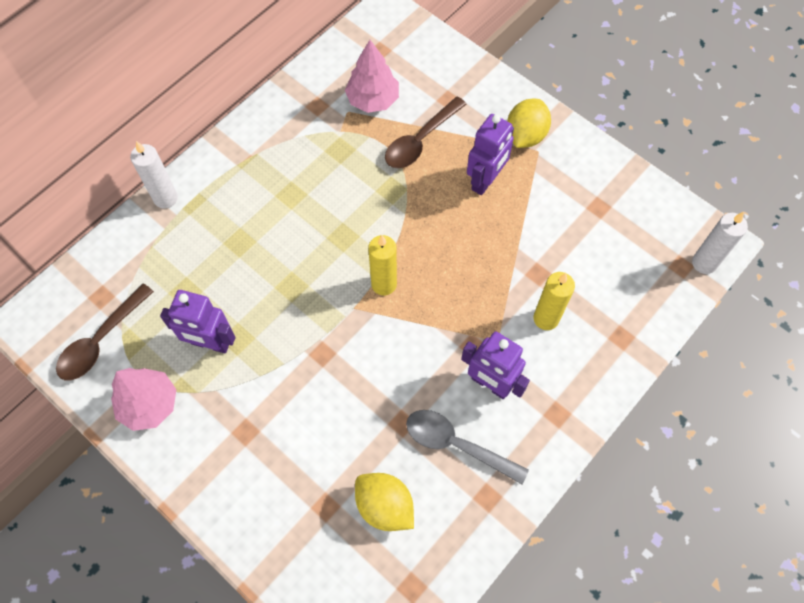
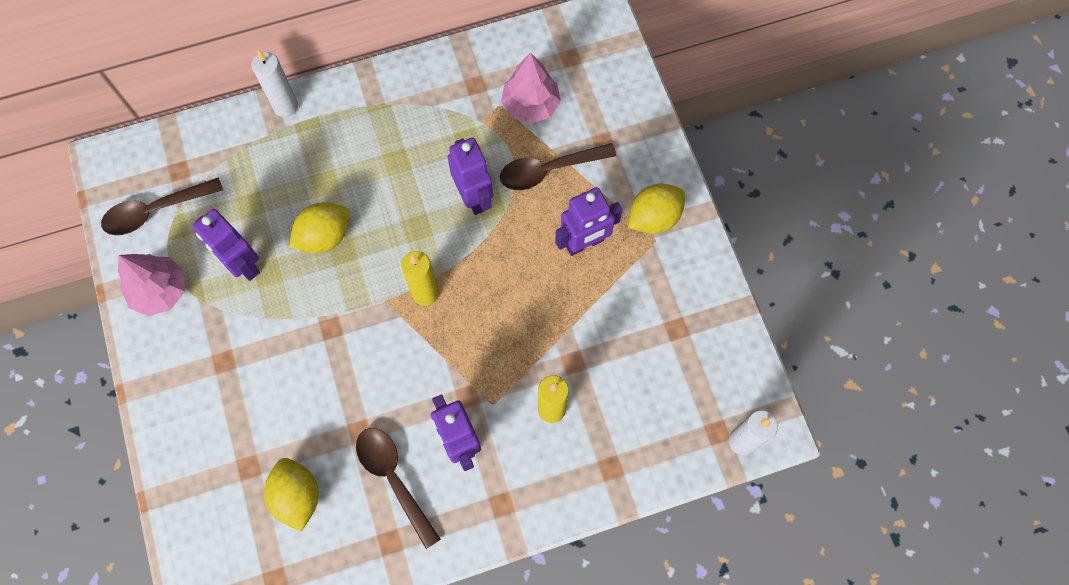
camera: 30 degrees right, 5 degrees up
(268, 284) = (324, 236): none -> yellow lemon
(374, 190) = (474, 197): none -> purple robot
(457, 445) = (394, 479): grey spoon -> brown spoon

